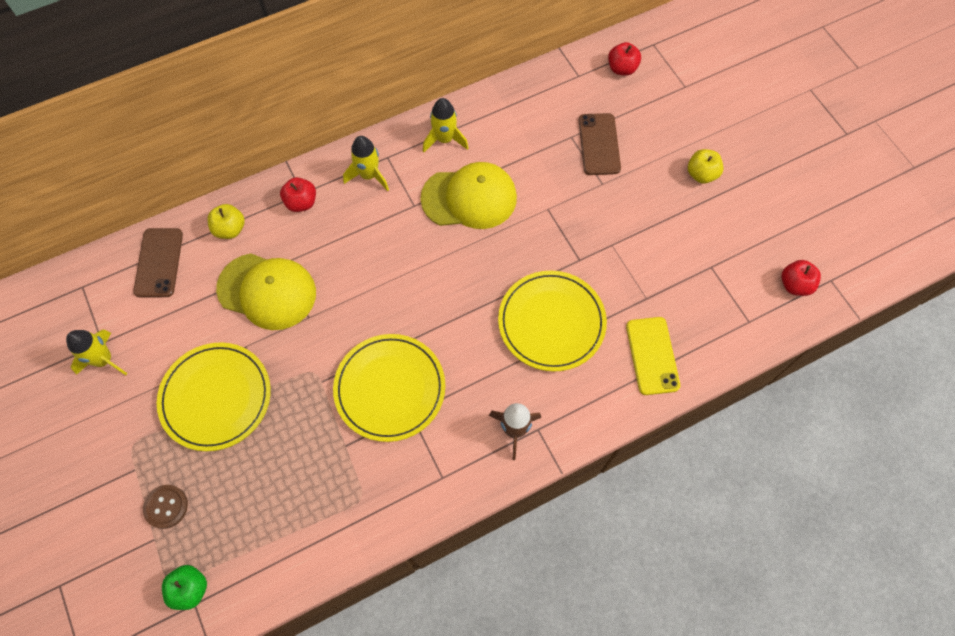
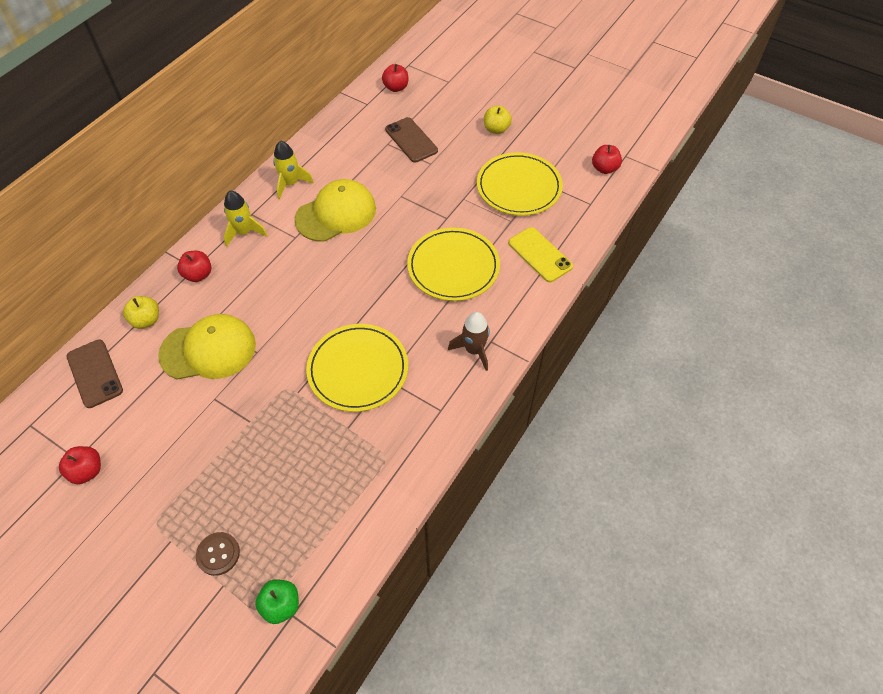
camera: 30 degrees left, 10 degrees down
(104, 360) = (87, 471): yellow rocket -> red apple
(216, 397) = (212, 448): yellow plate -> yellow plate (519, 187)

